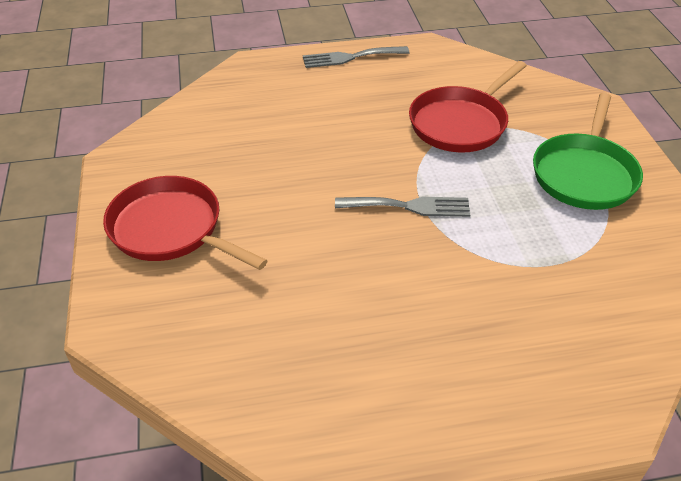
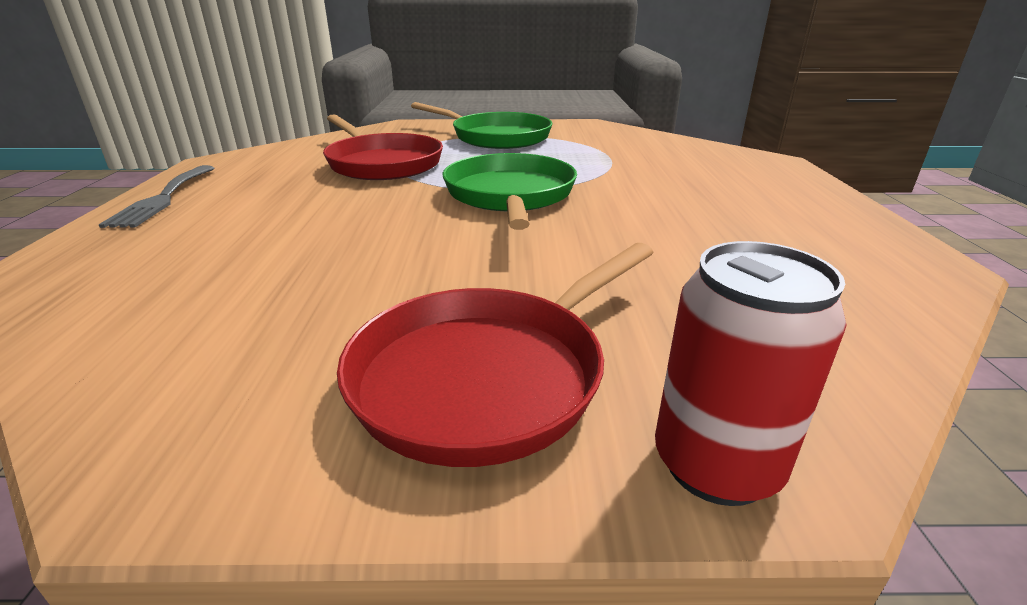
camera: 80 degrees left, 15 degrees down
(113, 303) = (716, 465): none -> red can
(409, 206) = (510, 195): grey fork -> green pan

